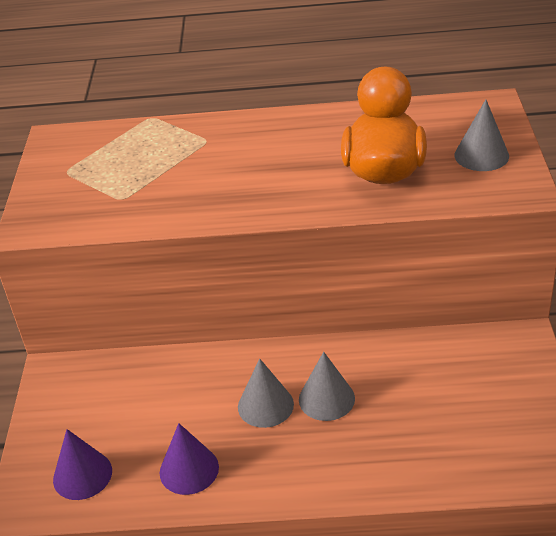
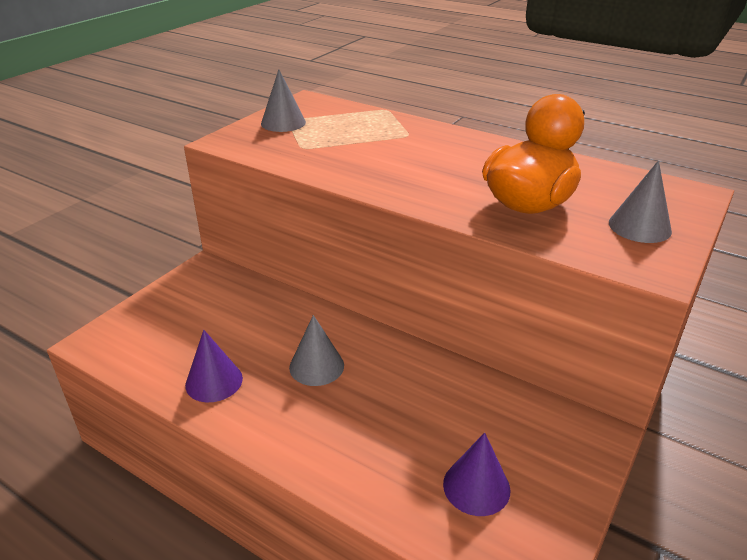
camera: 30 degrees right, 5 degrees down
(82, 475) = (145, 344): purple cone -> purple cone (476, 486)
(326, 399) = (368, 387): grey cone -> grey cone (283, 123)

